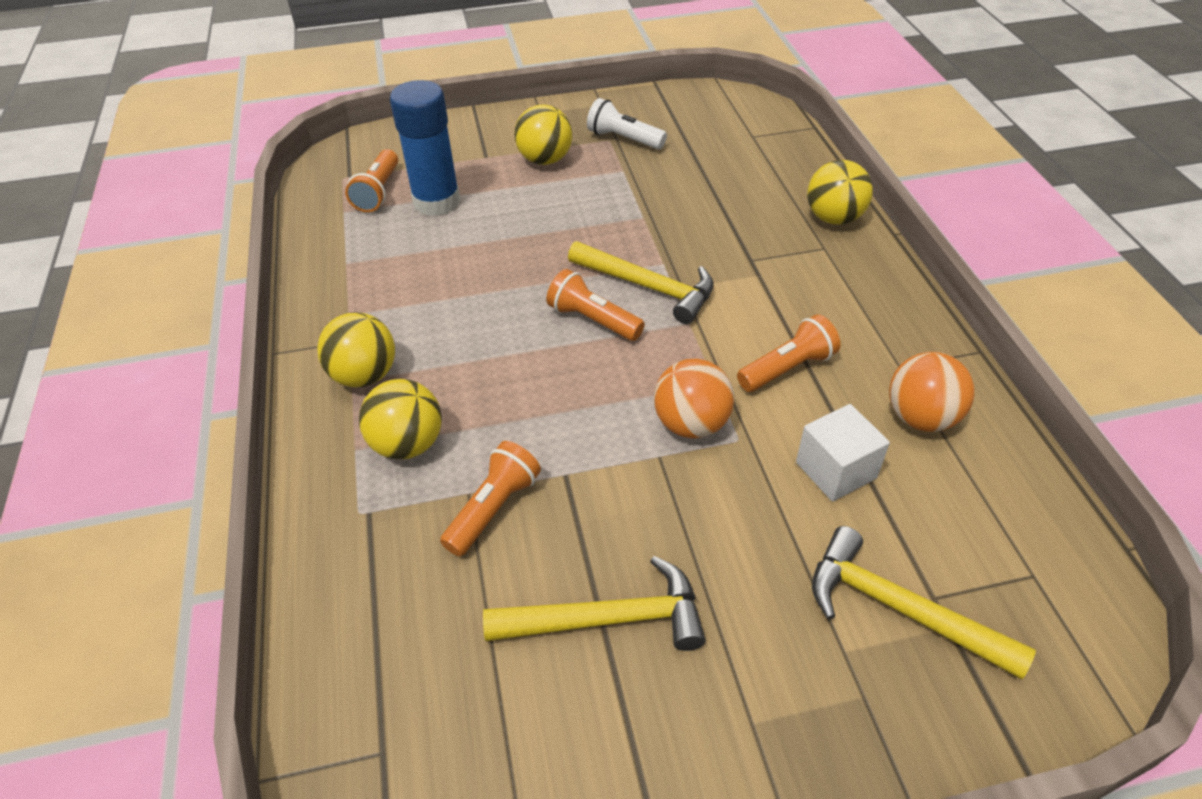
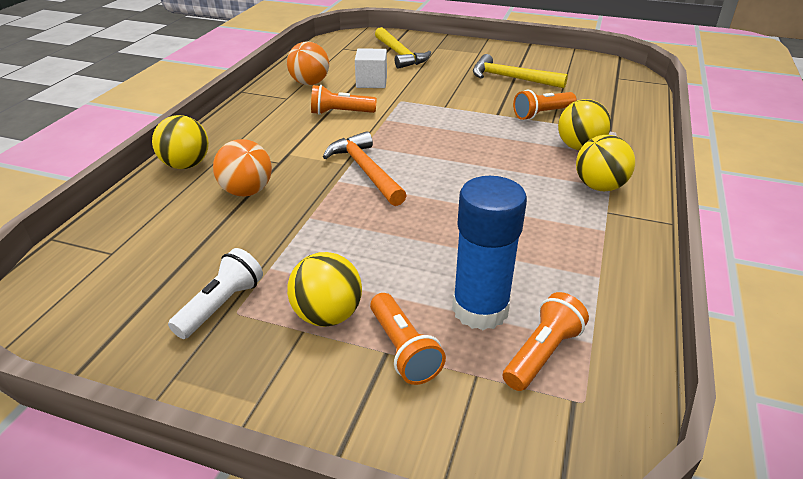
camera: 150 degrees left, 10 degrees down
(593, 320) = (422, 166): orange flashlight -> orange flashlight (403, 349)
(624, 139) = (221, 305): white flashlight -> white flashlight turned 120 degrees counterclockwise
(648, 287) = (366, 170): yellow hammer -> orange hammer
(691, 424) = (416, 110): orange ball -> orange ball (247, 191)

